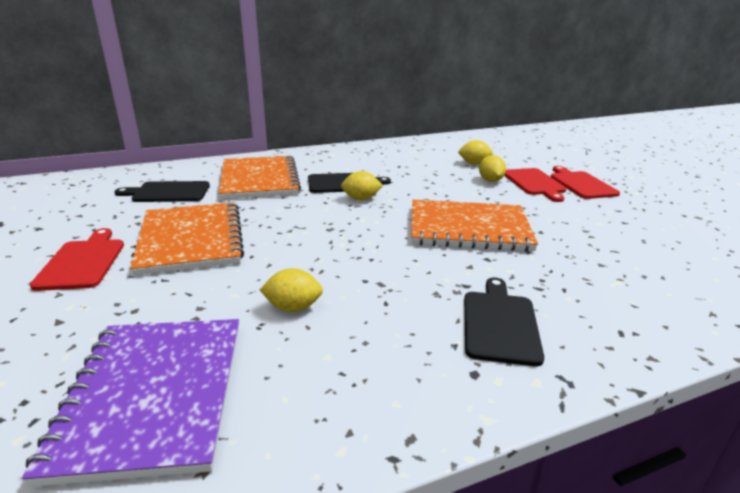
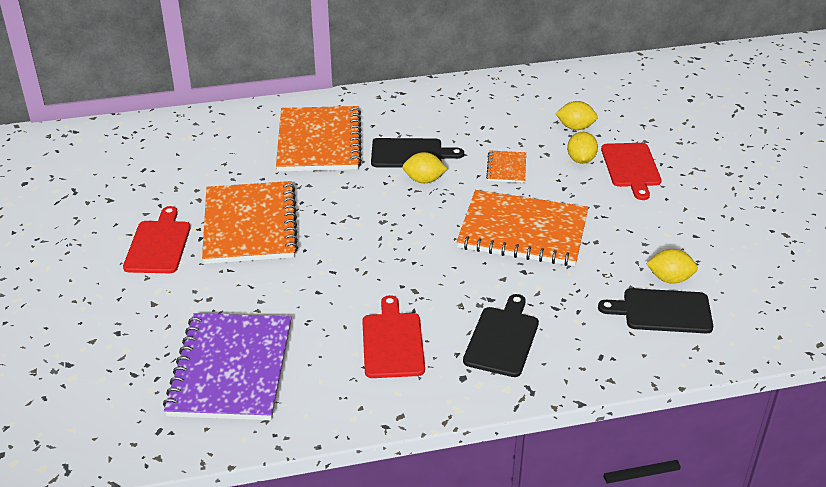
camera: 10 degrees right, 10 degrees up
(168, 192) = (223, 157): black cutting board -> black cutting board (662, 311)
(293, 307) = (335, 308): yellow lemon -> yellow lemon (669, 279)
(431, 188) = (506, 168): none -> orange notebook
(581, 184) = (686, 173): red cutting board -> red cutting board (392, 342)

